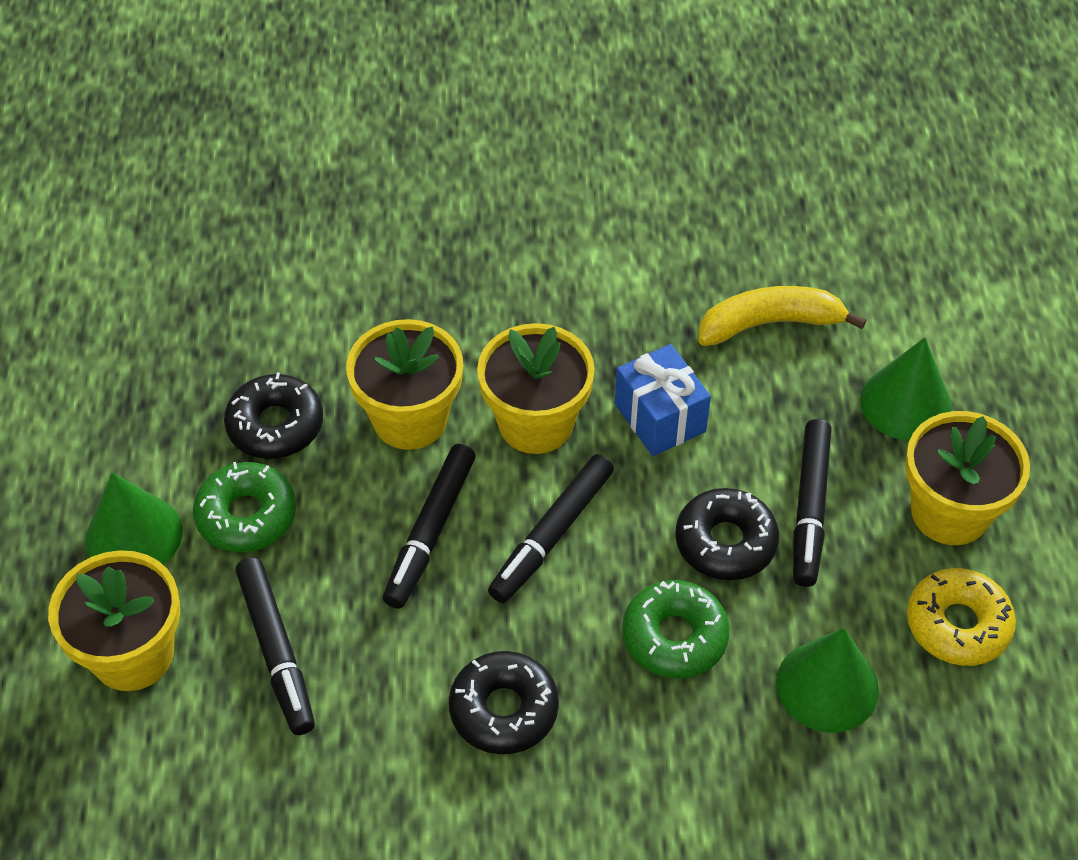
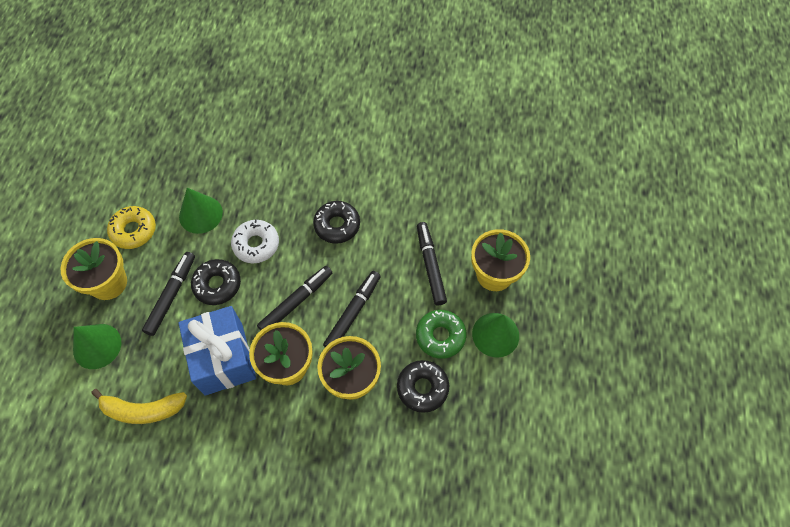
camera: 170 degrees left, 10 degrees up
(660, 417) = (223, 359): blue gift -> blue gift, size x1.59
(674, 637) = (256, 244): green donut -> white donut

